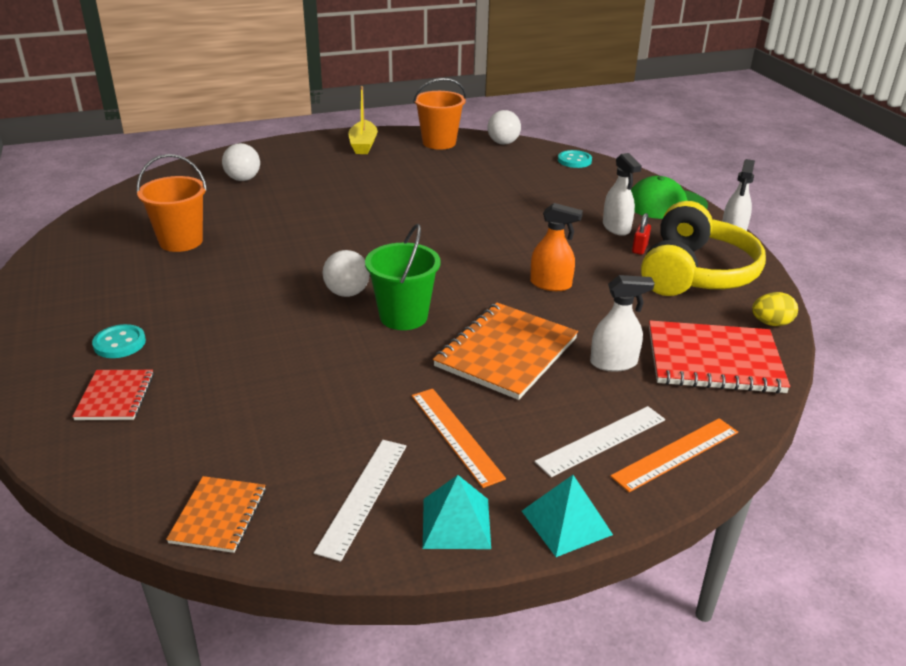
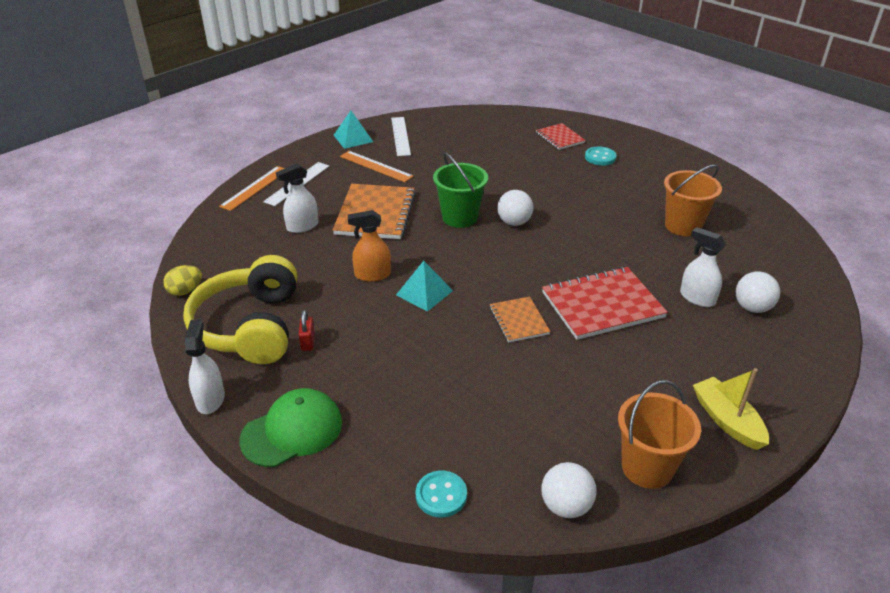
camera: 155 degrees right, 5 degrees up
(218, 516) = (453, 117): orange notebook -> orange notebook (518, 321)
(566, 522) = (304, 150): turquoise pyramid -> turquoise pyramid (424, 292)
(616, 228) = (339, 365): white spray bottle -> white spray bottle (697, 298)
(714, 360) = (233, 247): red notebook -> red notebook (602, 305)

